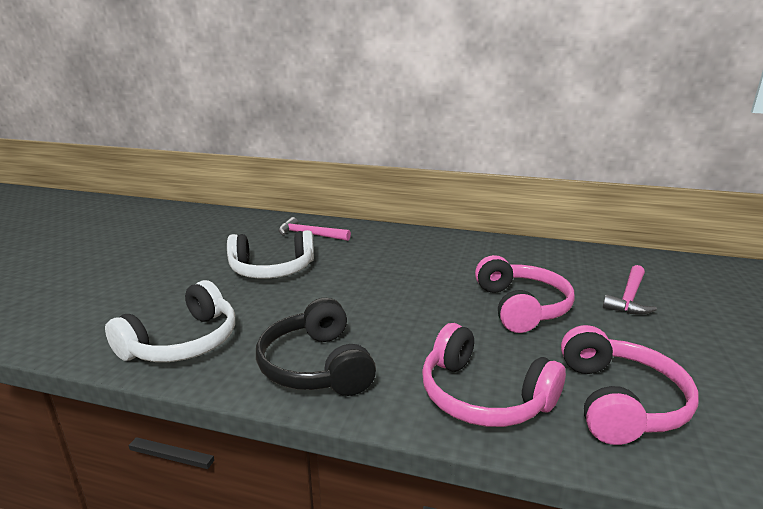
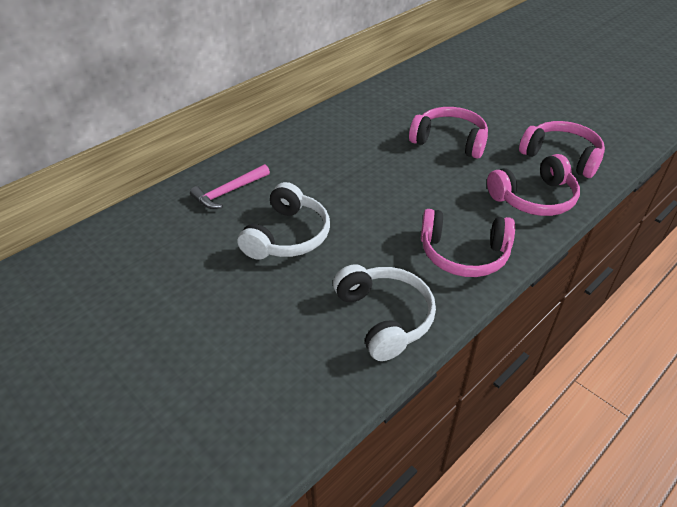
camera: 60 degrees left, 20 degrees up
(316, 366) = (463, 254): black headphones -> pink headphones
(629, 297) = (468, 99): pink hammer -> none

